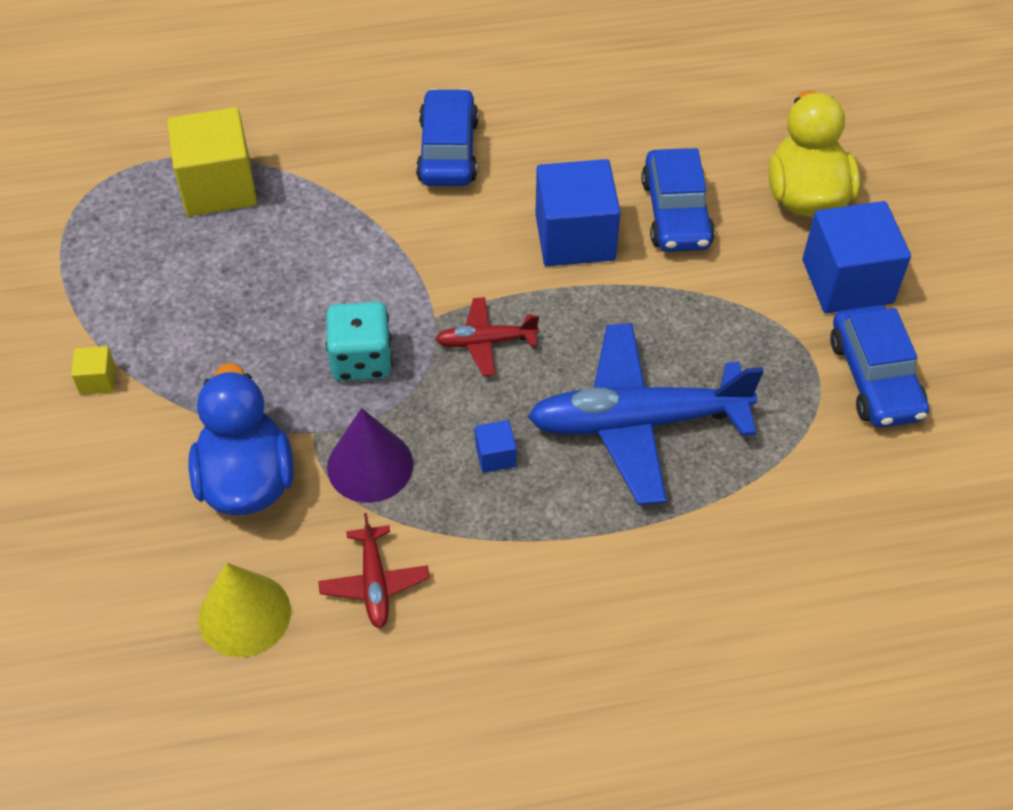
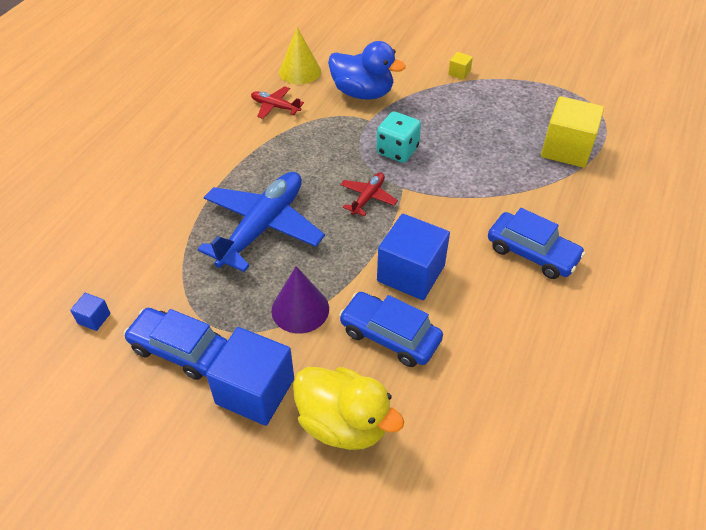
camera: 125 degrees right, 5 degrees down
(370, 465) = (334, 129): purple cone -> purple cone (300, 309)
(495, 455) = (297, 168): blue cube -> blue cube (94, 318)

